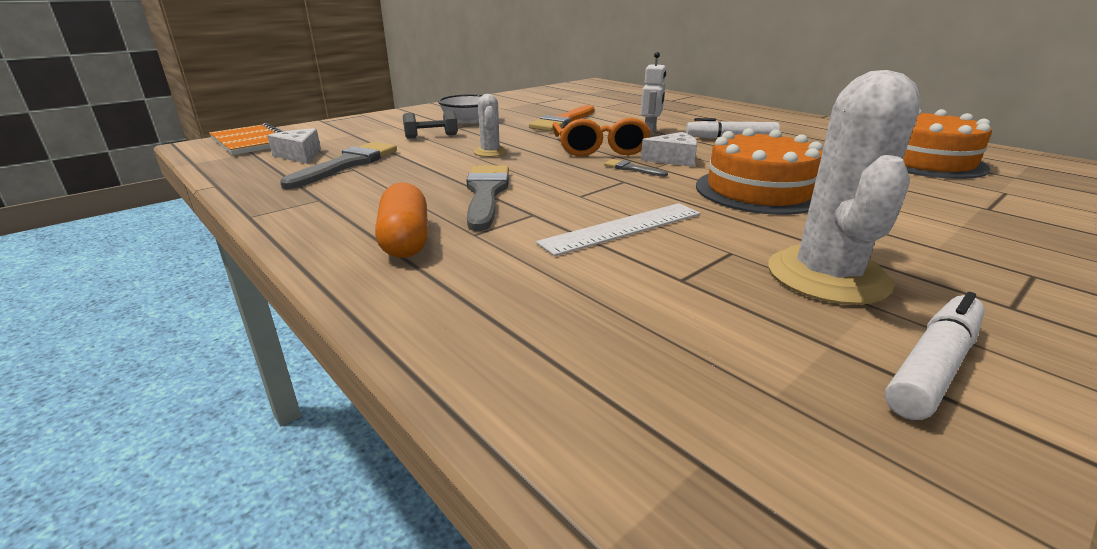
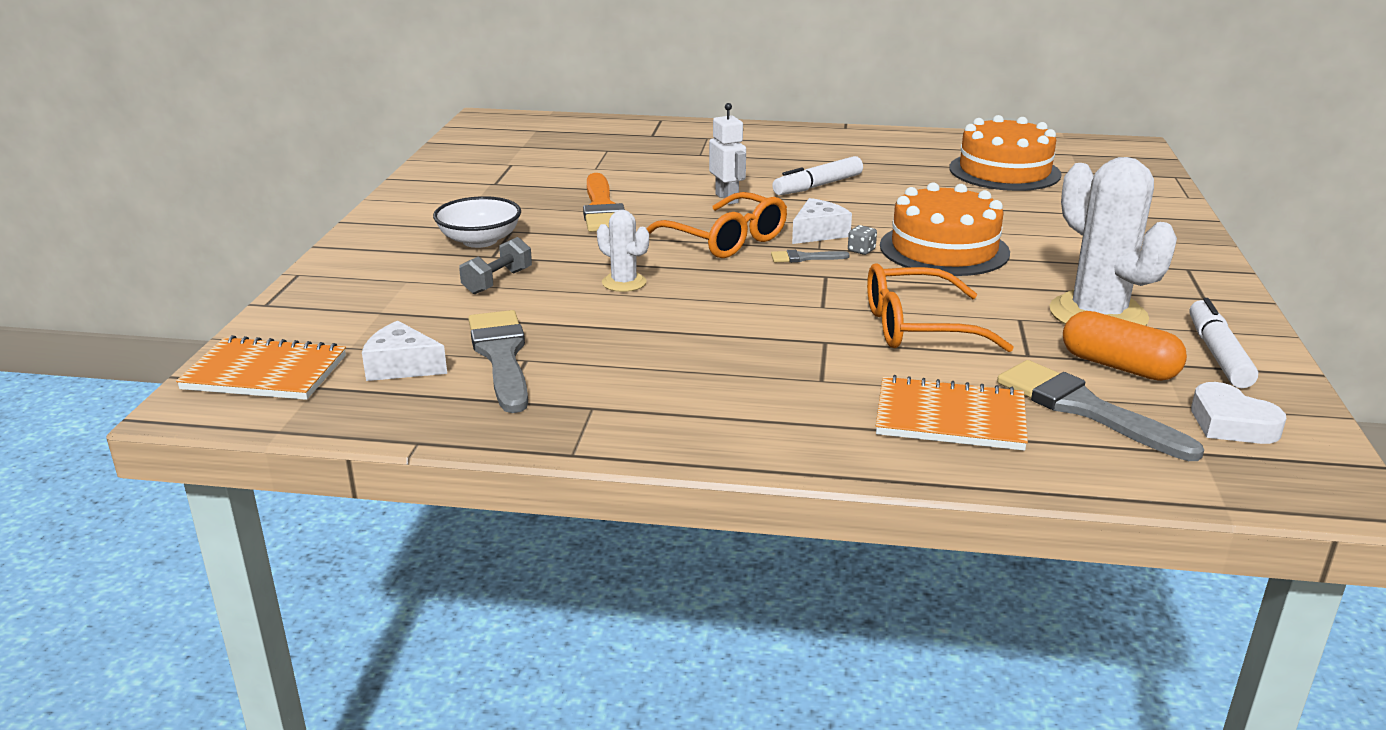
camera: 40 degrees left, 0 degrees up
(406, 240) = (781, 409): orange capsule -> orange capsule (1118, 366)
(486, 193) = (738, 336): grey brush -> grey brush (1085, 409)
(503, 295) = (950, 418): none -> orange notebook
(622, 228) = (917, 327): white ruler -> orange glasses
(684, 175) = (861, 250): none -> grey dice
(812, 451) = (1231, 423): none -> white heart

